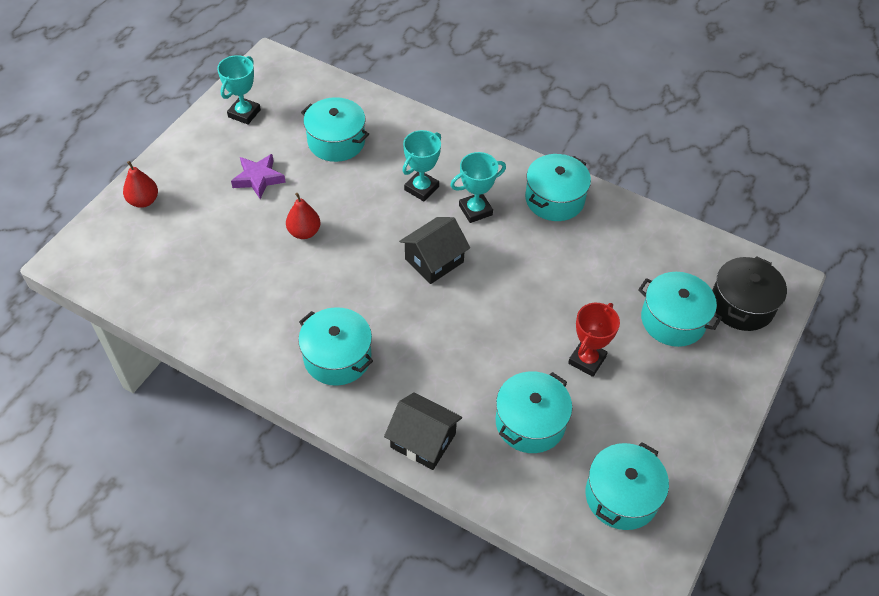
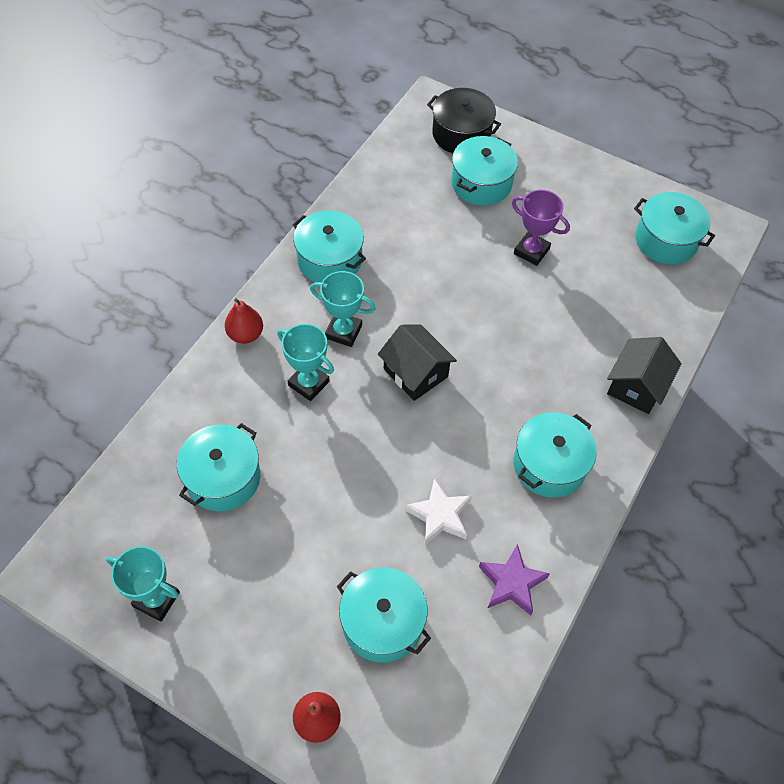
camera: 90 degrees left, 5 degrees up
(258, 179) = (283, 569): purple star -> purple star (511, 583)
(294, 274) = (439, 515): none -> white star
(304, 232) = (374, 508): red pear -> red pear (245, 334)
(475, 210) = (343, 332): turquoise trophy -> turquoise trophy turned 45 degrees counterclockwise
(530, 422) = (604, 299): turquoise pot -> turquoise pot (382, 622)
(587, 360) = (531, 251): red trophy -> purple trophy

